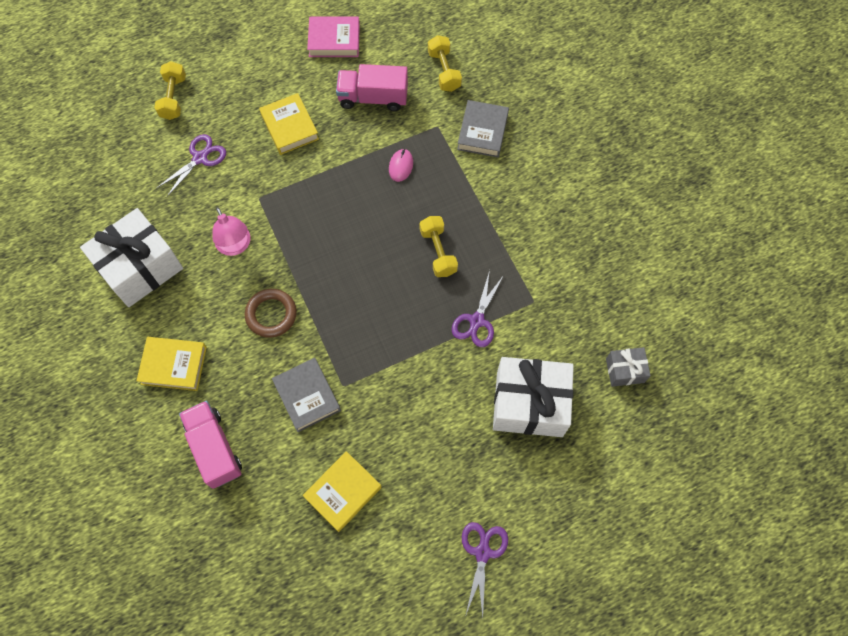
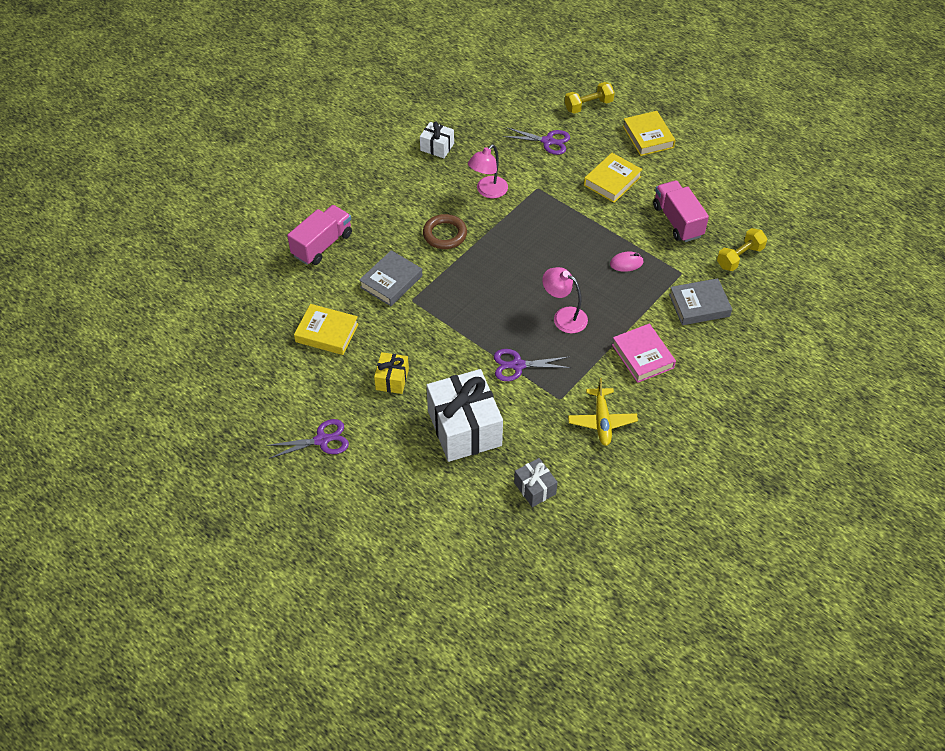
camera: 65 degrees right, 15 degrees down
(140, 268) = (437, 147): white gift -> white gift, size x0.49
(174, 365) = (372, 196): yellow book -> yellow book (648, 137)
(334, 40) = (713, 176): pink book -> pink book (643, 356)
(437, 449) = (392, 379): none -> yellow gift
(438, 252) = (564, 317): yellow dumbbell -> pink lamp
(575, 277) = (602, 421): none -> yellow plane

